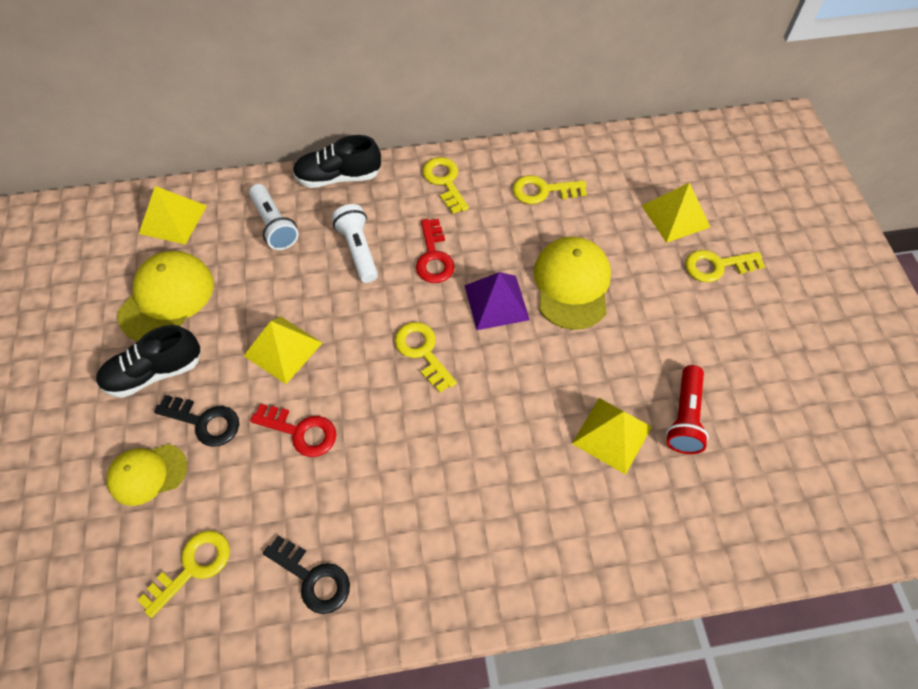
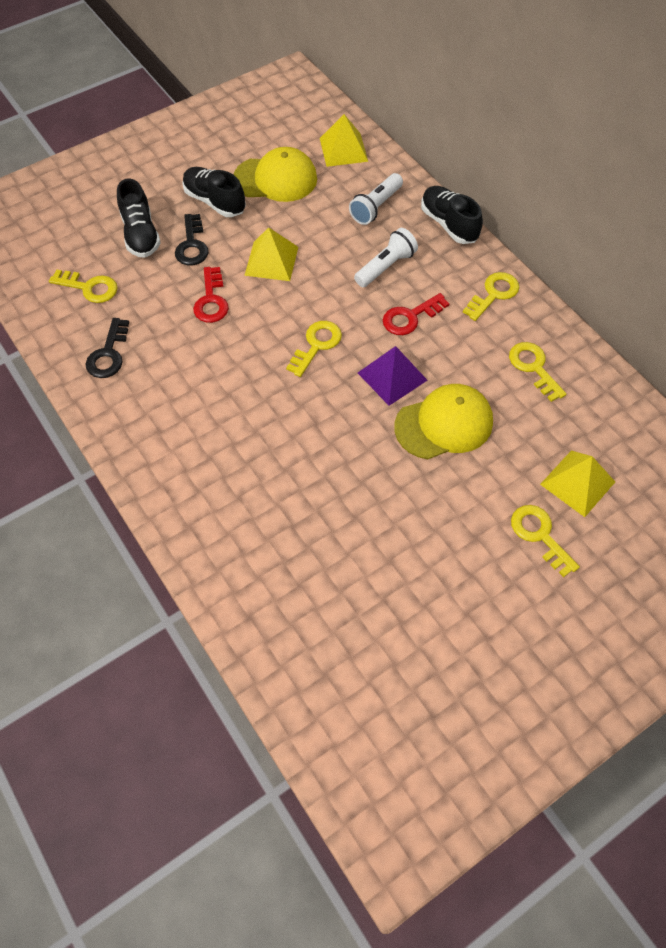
camera: 65 degrees right, 0 degrees up
(147, 474) = (141, 234): yellow cap -> black shoe
(611, 435) = (310, 501): yellow pyramid -> none
(684, 417) = (356, 553): red flashlight -> none

